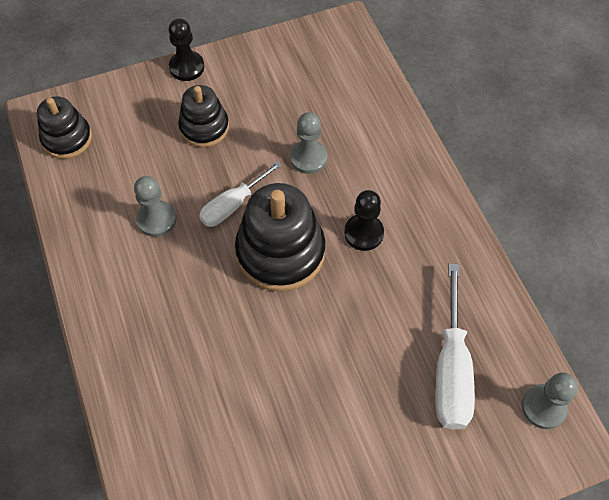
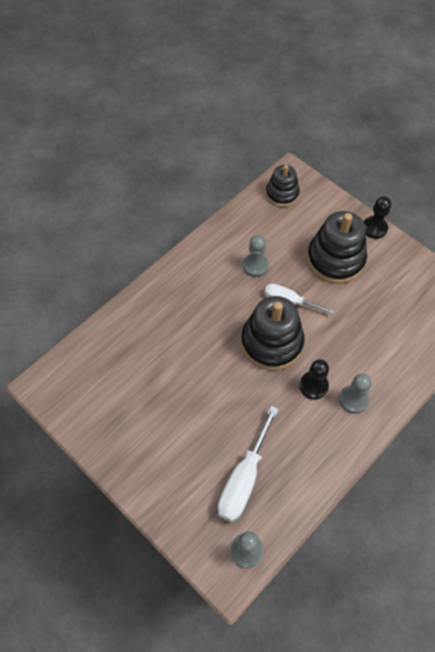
camera: 65 degrees right, 0 degrees up
(204, 127) = (335, 259): black stacking toy -> black stacking toy, size x1.65
(308, 158) = (350, 328): grey pawn -> grey pawn (353, 399)
(451, 369) = (243, 479): white screwdriver -> white screwdriver turned 45 degrees counterclockwise

